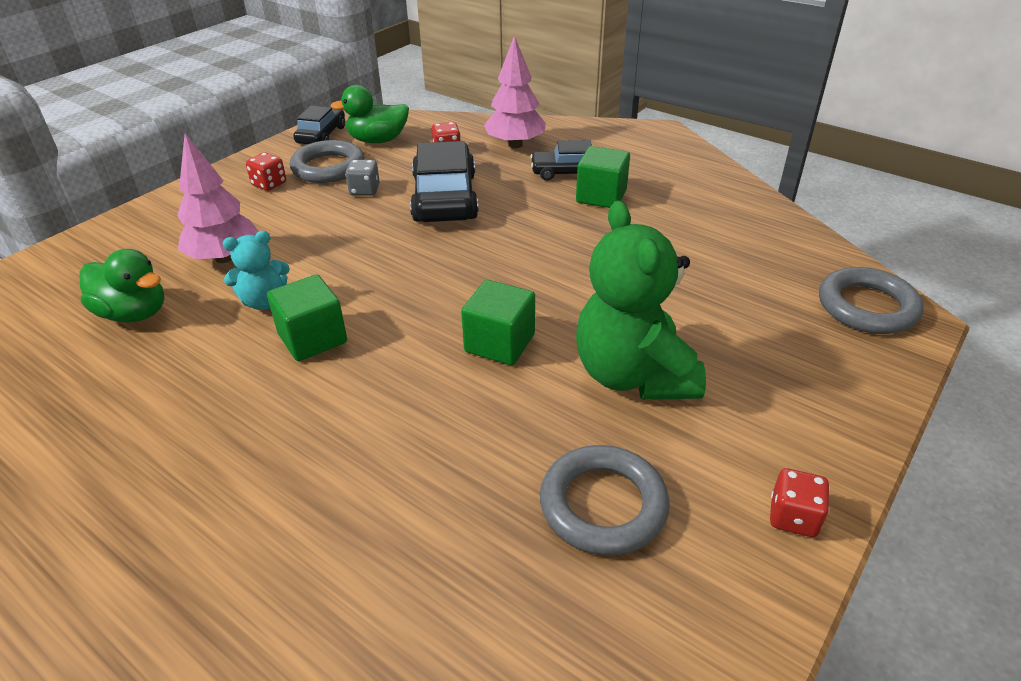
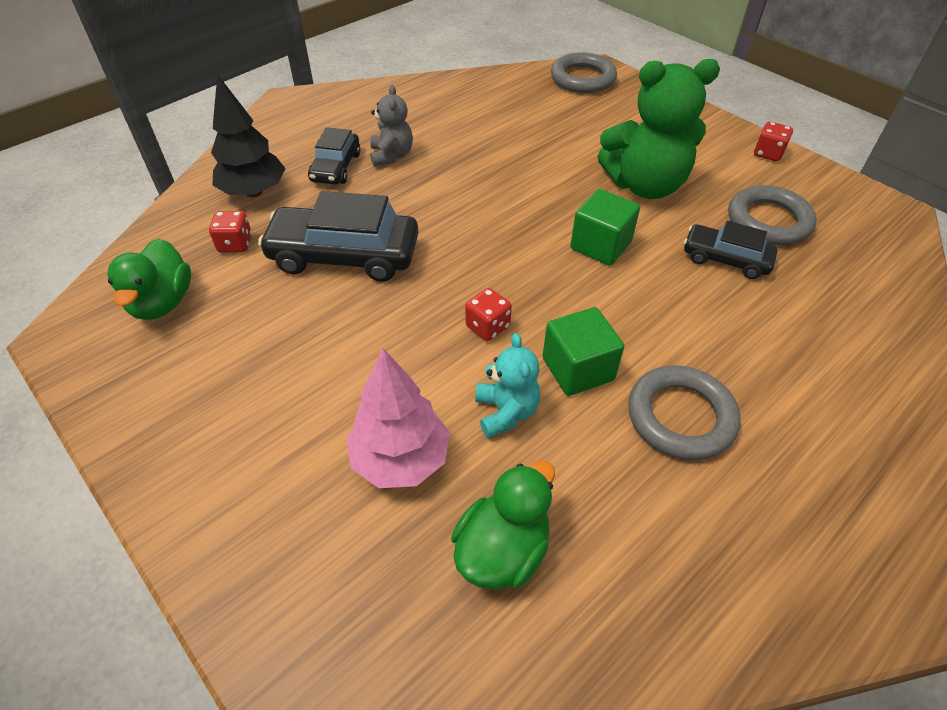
camera: 80 degrees left, 10 degrees up
(269, 184) = (222, 419): red dice -> red dice (487, 326)
(321, 135) = (102, 361): black car -> black car (725, 259)
(328, 167) = (210, 354): grey ring -> grey ring (680, 416)
(364, 190) = (293, 320): grey dice -> none
(515, 145) = (254, 192): pink tree -> black tree
(601, 196) = (391, 156): green cube -> grey teddy bear

